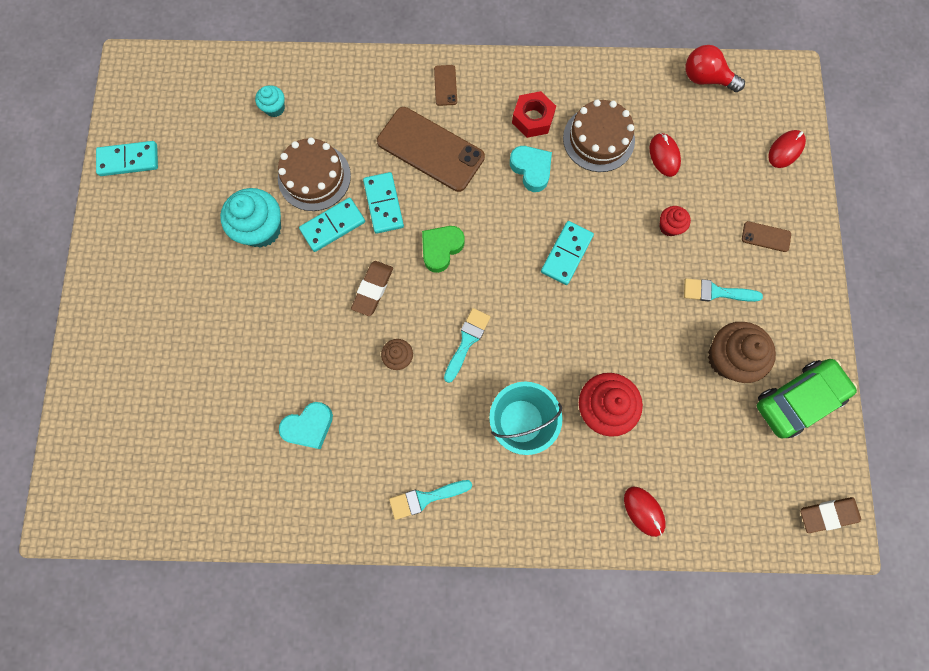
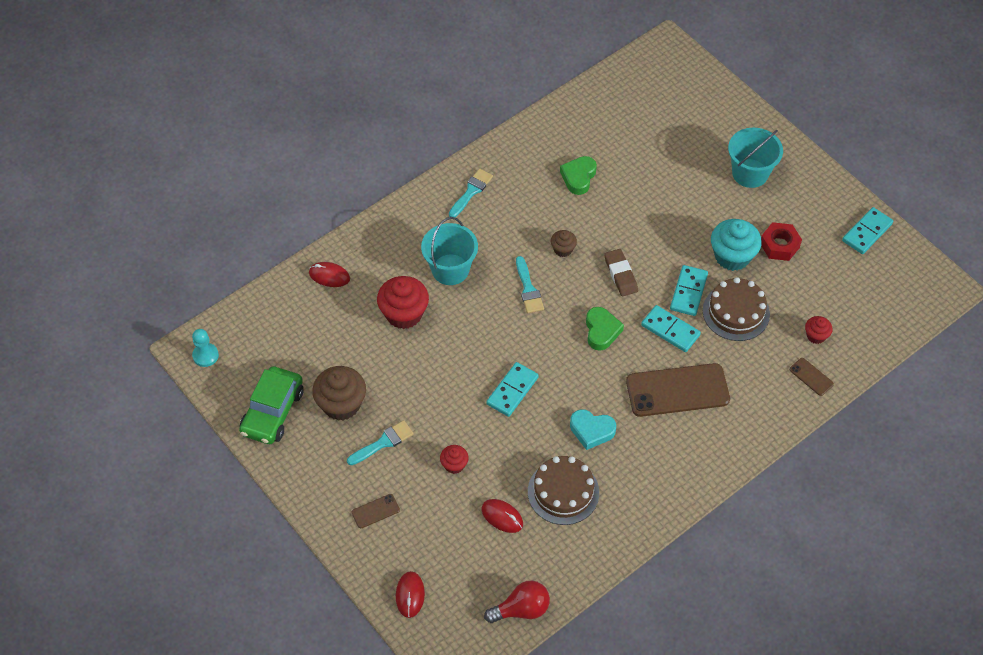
camera: 140 degrees right, 20 degrees down
(154, 297) = (750, 173): none -> turquoise bucket
(274, 108) = (816, 336): turquoise cupcake -> red cupcake
(309, 426) = (578, 177): turquoise heart -> green heart
(445, 85) = (716, 445): brown phone -> brown phone (811, 377)
(533, 118) = (627, 470): red nut -> red nut (779, 245)
(566, 254) = (512, 391): turquoise domino -> turquoise domino turned 45 degrees clockwise
(827, 514) = (205, 355): brown eraser -> turquoise pawn

